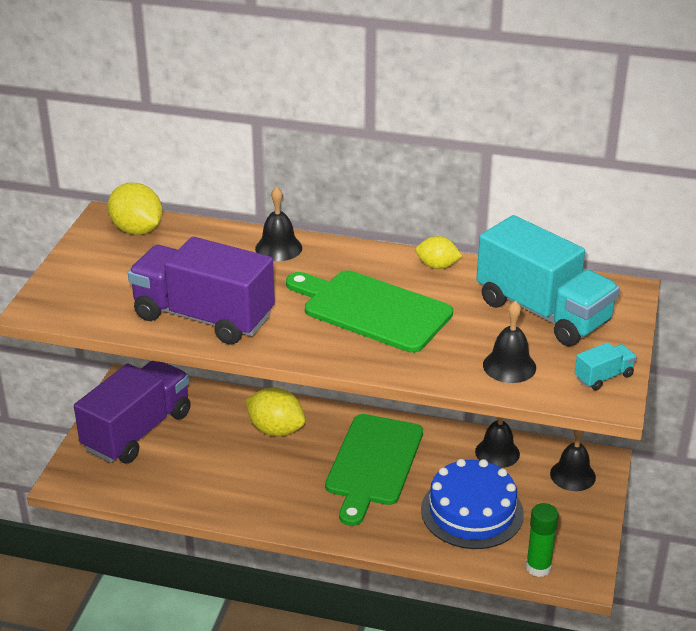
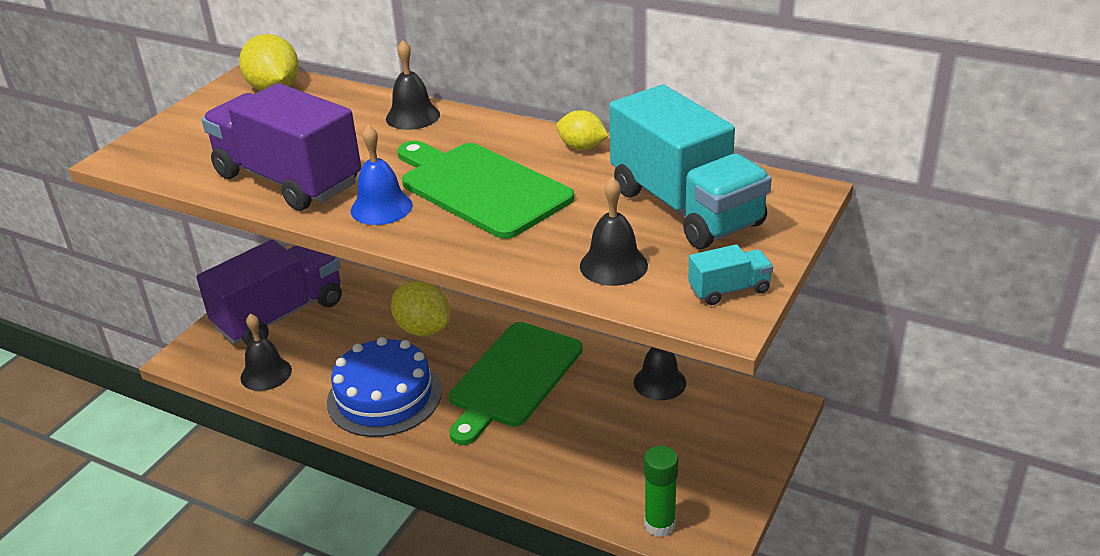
camera: 15 degrees right, 0 degrees up
(299, 335) = (381, 208): none -> blue bell
(472, 511) = (604, 446): blue cake -> blue cake (384, 396)
(572, 475) = (740, 419): black bell -> black bell (266, 373)

